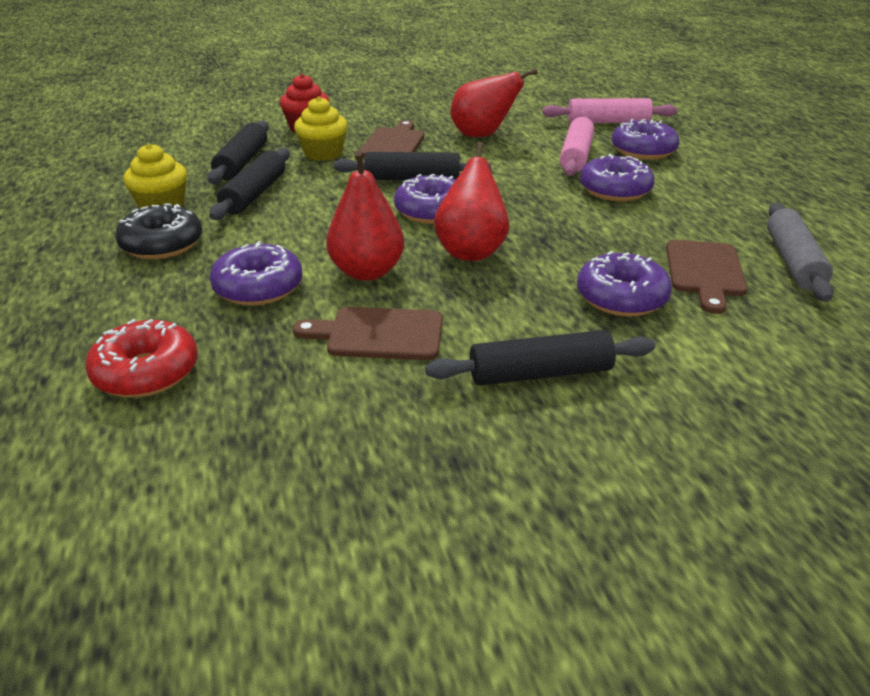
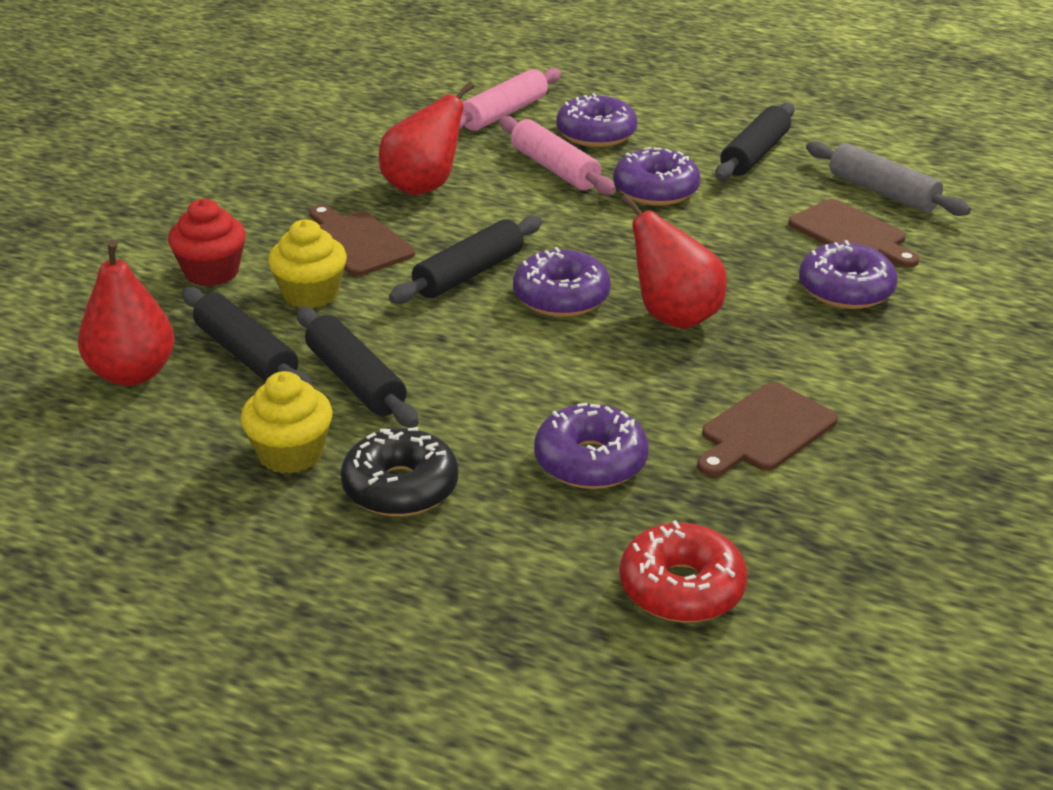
camera: 50 degrees left, 0 degrees up
(367, 272) = (640, 388): red pear -> red pear (132, 374)
(540, 373) = (914, 383): black rolling pin -> black rolling pin (754, 154)

